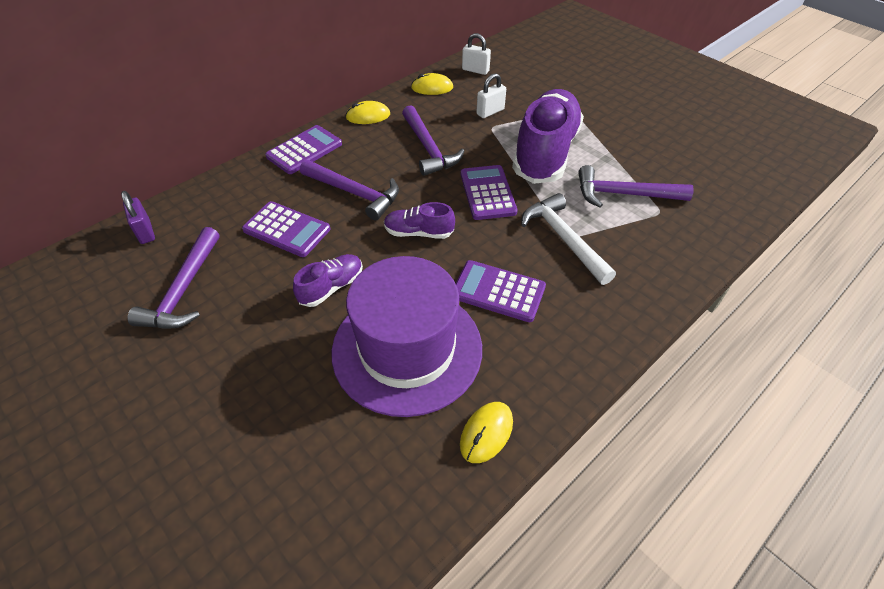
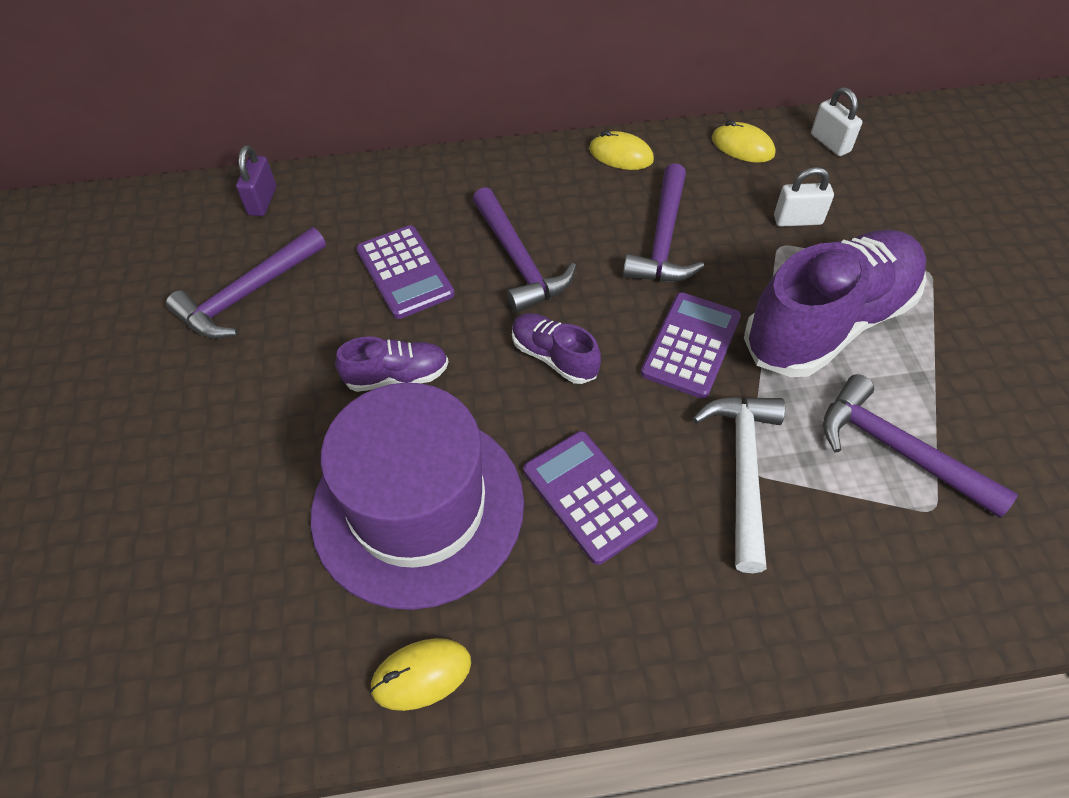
camera: 35 degrees right, 5 degrees up
(304, 150) = (505, 171): purple calculator -> none

